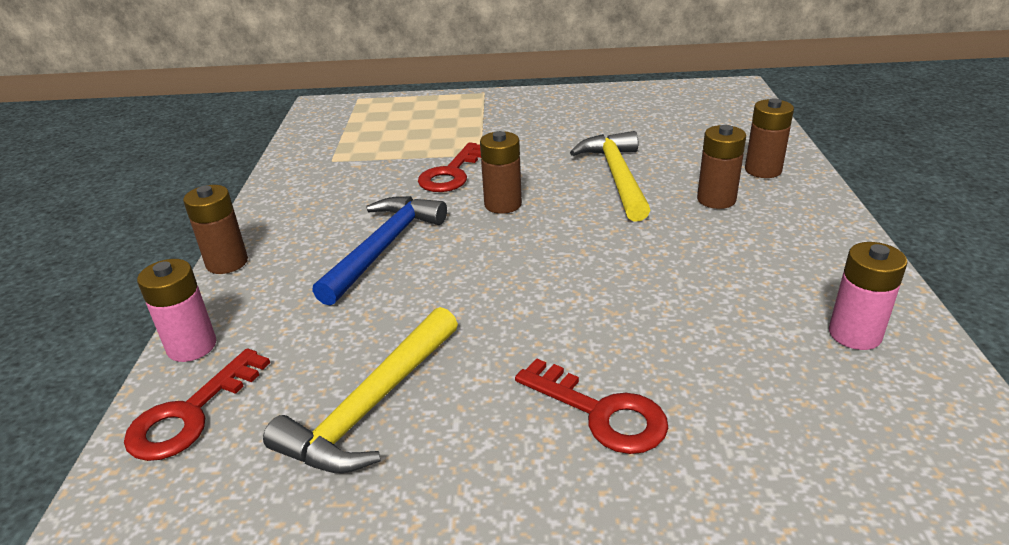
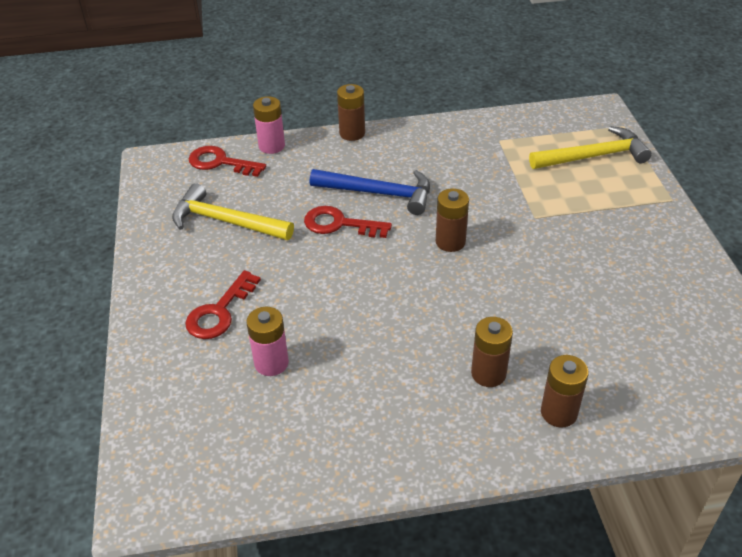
camera: 80 degrees right, 10 degrees up
(451, 173) = (494, 206): red key -> red key (339, 224)
(617, 176) = (516, 306): yellow hammer -> yellow hammer (594, 156)
(854, 334) = (299, 445): pink battery -> pink battery (271, 363)

